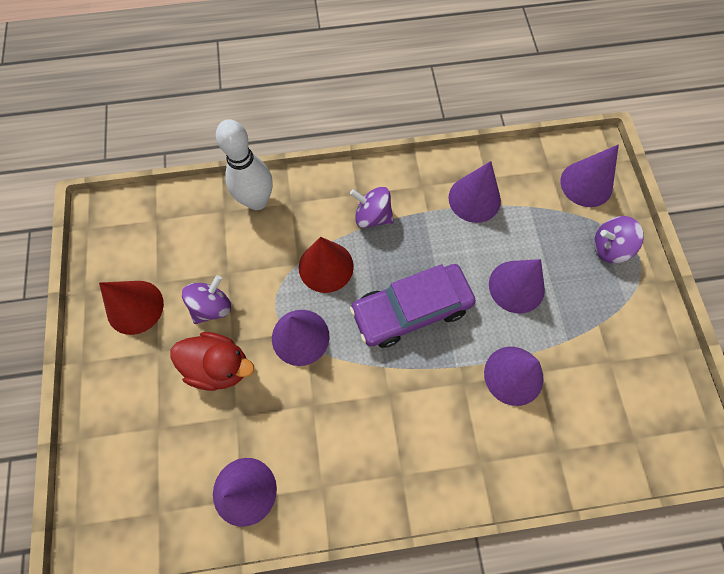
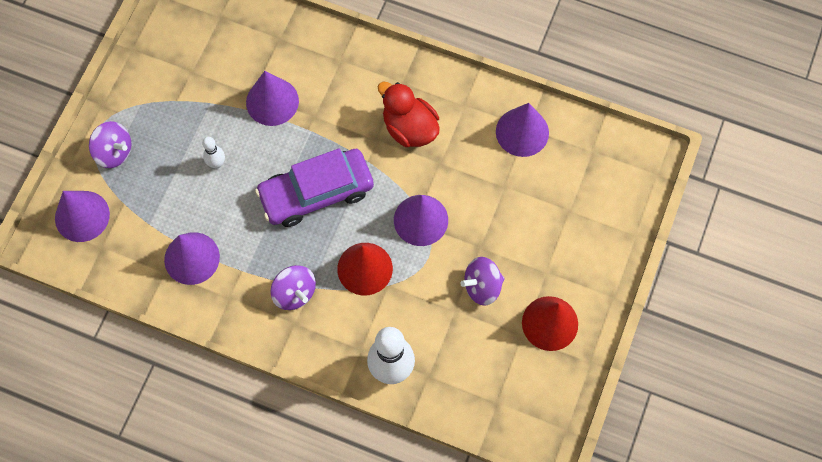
camera: 150 degrees left, 0 degrees up
(219, 366) = (499, 232): red duck -> red duck (409, 128)
(411, 309) = (316, 192): purple car -> purple car turned 150 degrees clockwise
(516, 286) = (217, 163): purple cone -> white bowling pin

